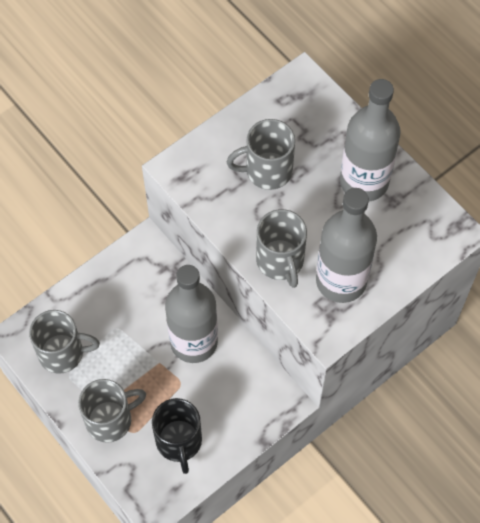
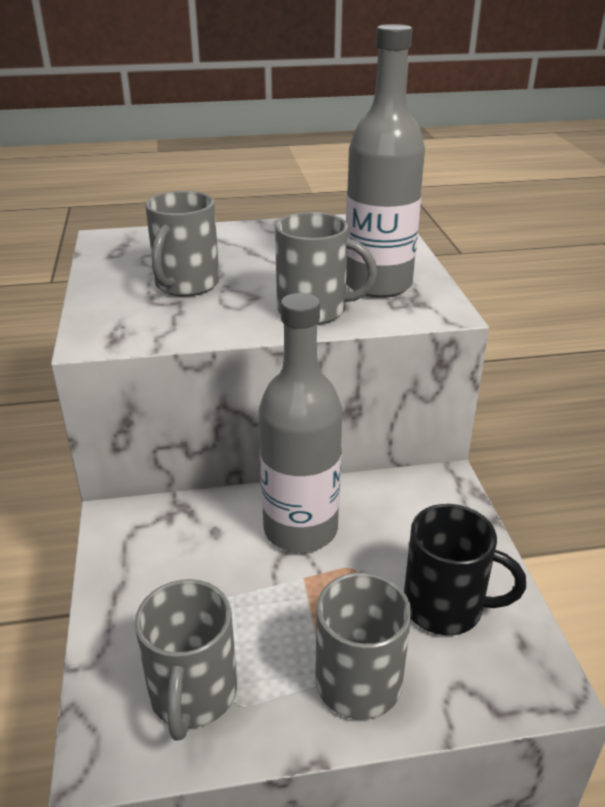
camera: 60 degrees left, 30 degrees down
(63, 353) = (193, 694): grey mug -> grey mug turned 150 degrees clockwise
(364, 181) = (270, 242): grey bottle -> none

